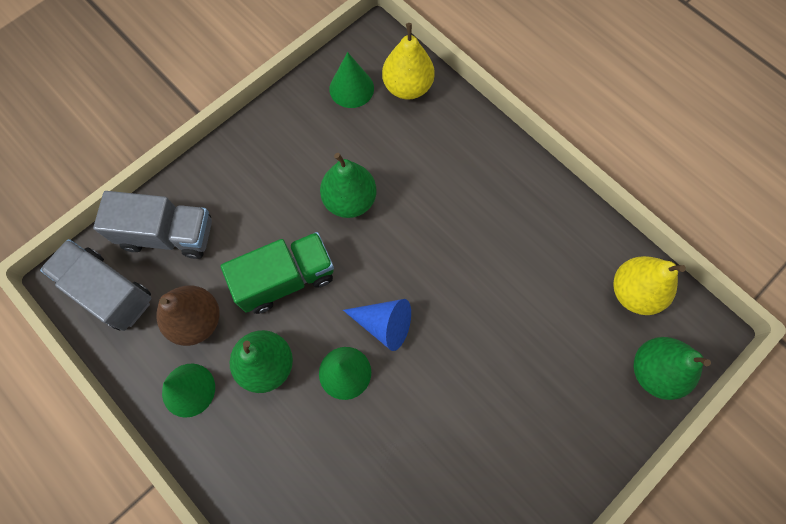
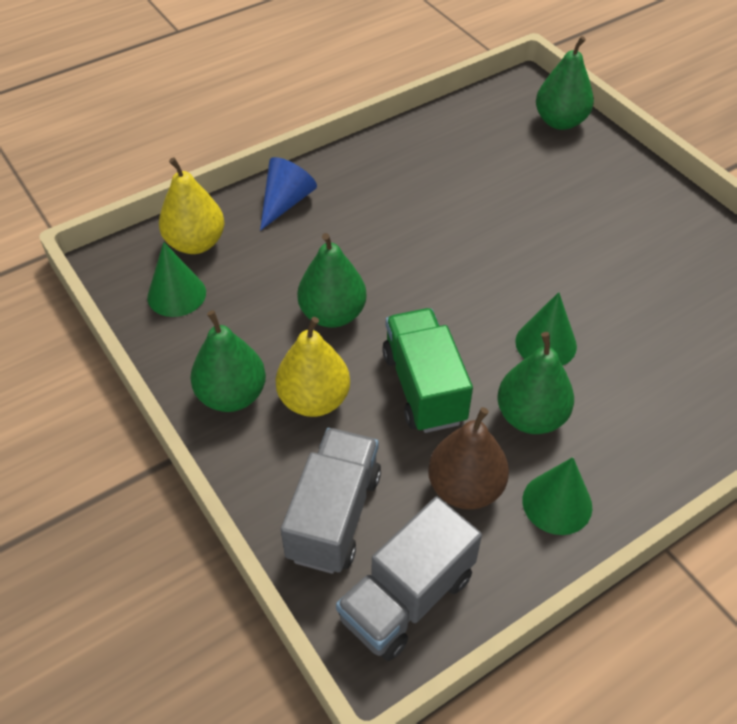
camera: 80 degrees left, 20 degrees down
(262, 148) = (232, 395): none -> green pear
(384, 324) = (493, 303): blue cone -> blue cone (286, 202)
(634, 292) = (483, 119): yellow pear -> yellow pear (314, 400)

